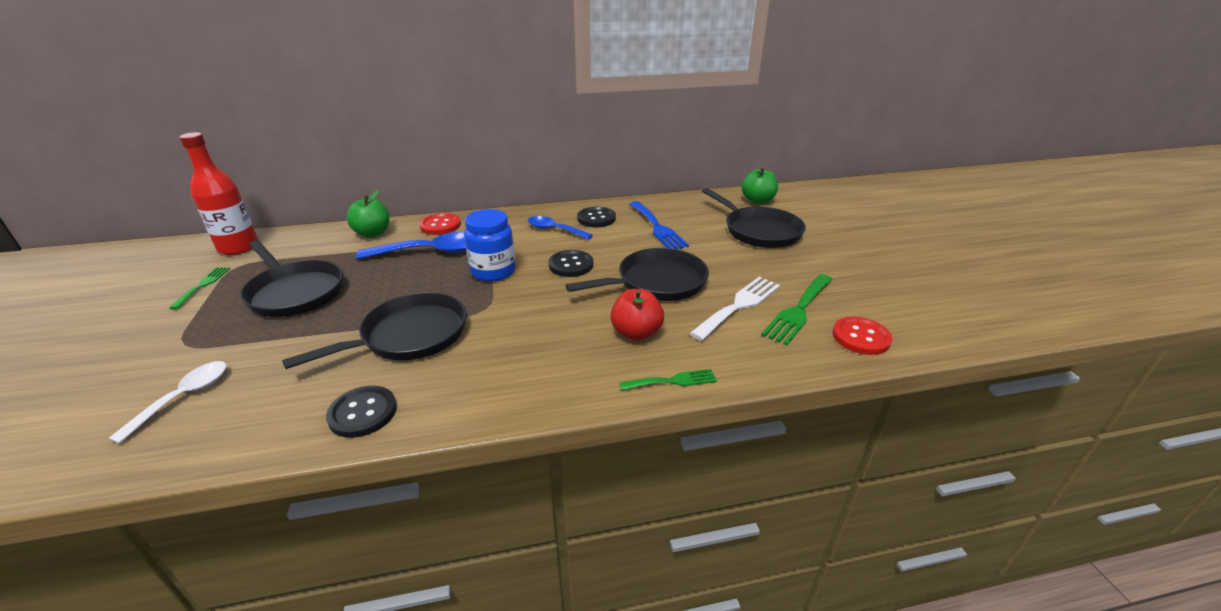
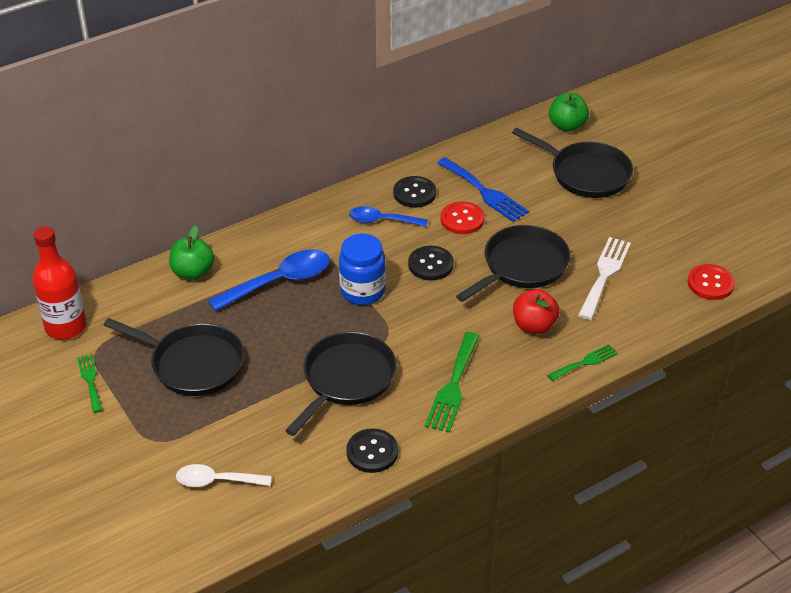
camera: 20 degrees left, 10 degrees up
(184, 397) = (216, 481): white spoon -> white spoon turned 90 degrees counterclockwise
(440, 225) = (256, 243): red button -> red button (462, 219)
(798, 310) = (655, 268): green fork -> green fork (453, 386)

